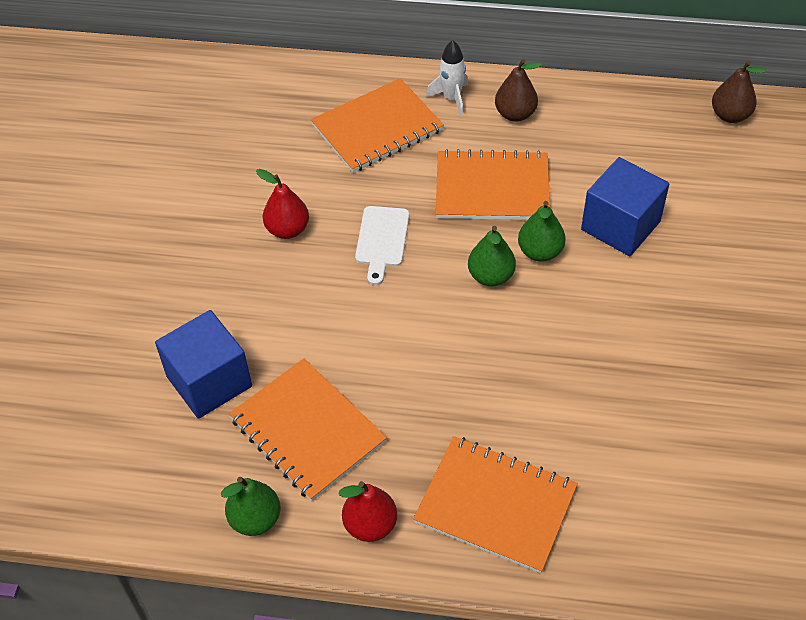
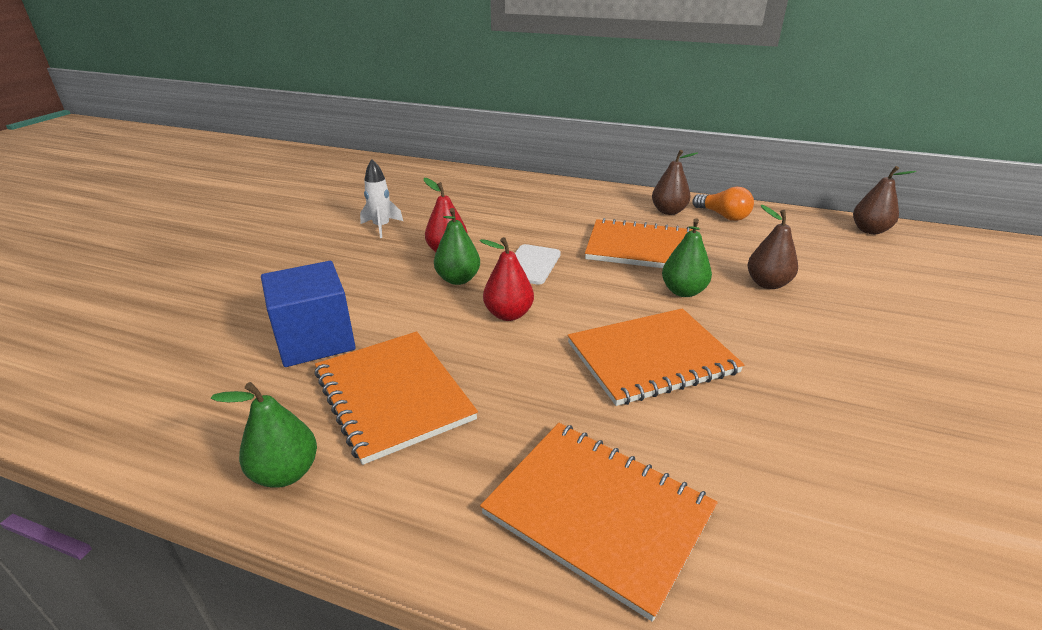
camera: 10 degrees right, 20 degrees down
(370, 525) = (423, 506): red pear -> red pear (508, 314)
(377, 128) = (548, 207): orange notebook -> orange notebook (651, 358)
(451, 98) = (615, 199): white rocket -> white rocket (381, 227)
(491, 276) = (630, 302): green pear -> green pear (458, 279)
(576, 113) = (723, 216): none -> orange light bulb
(620, 225) = (767, 284): blue cube -> brown pear

